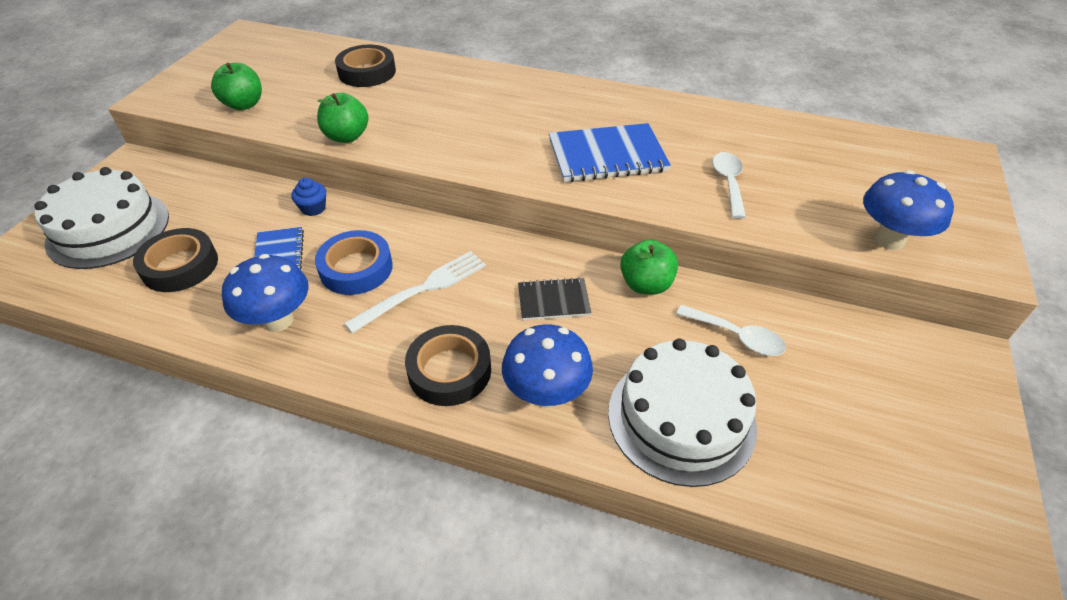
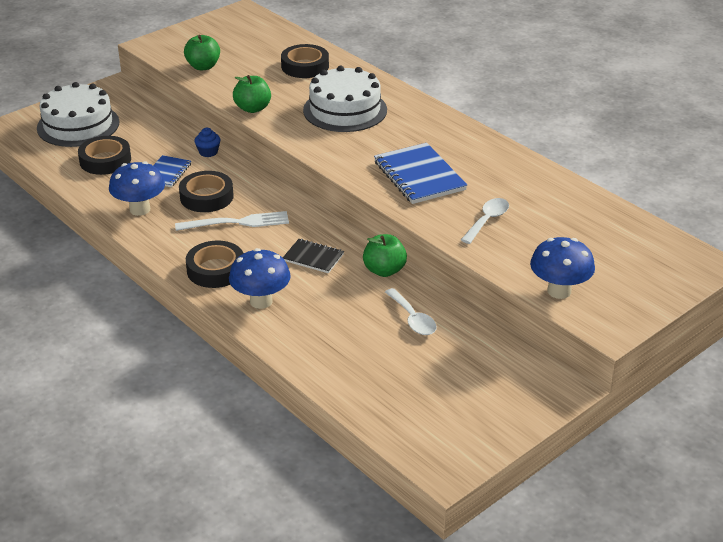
camera: 30 degrees right, 10 degrees down
(356, 268) = (206, 197): blue tape -> black tape
(607, 156) = (419, 176): blue notebook -> blue notebook turned 45 degrees clockwise
(681, 418) = (329, 342): white cake -> white cake (345, 110)

